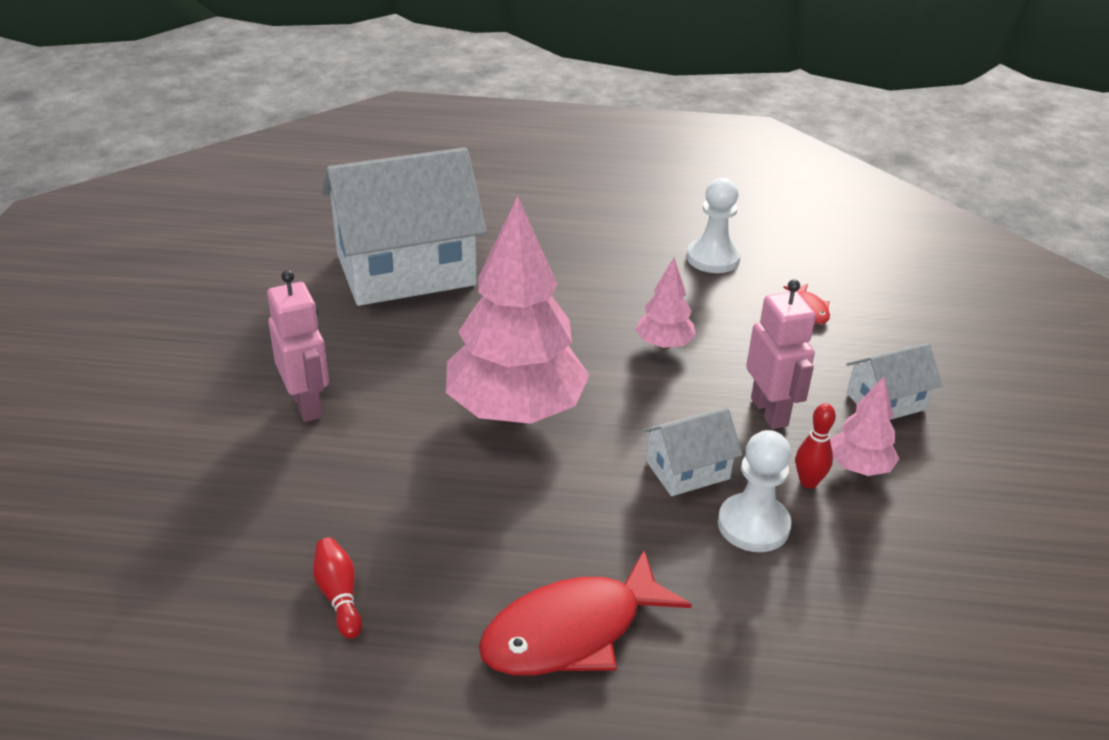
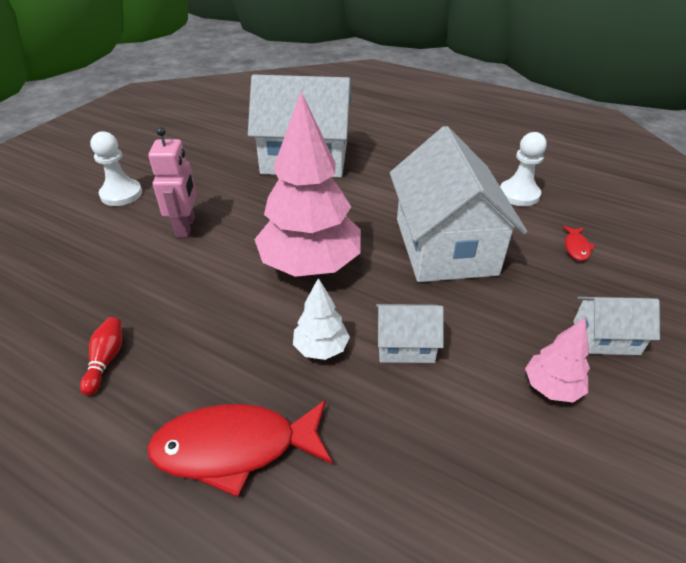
camera: 25 degrees right, 5 degrees up
(595, 501) = (321, 348): none -> white tree
(664, 344) = (445, 246): pink tree -> white house
(753, 525) = (431, 408): white pawn -> white pawn (121, 194)
(770, 412) = (499, 318): pink robot -> none
(808, 482) = (499, 386): red bowling pin -> none

